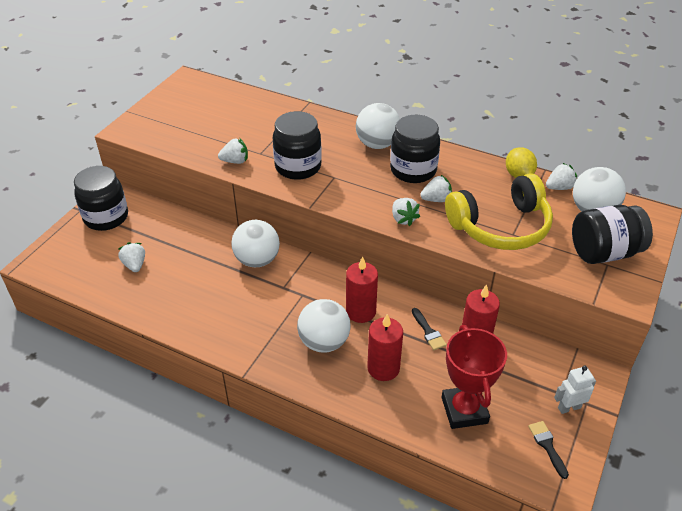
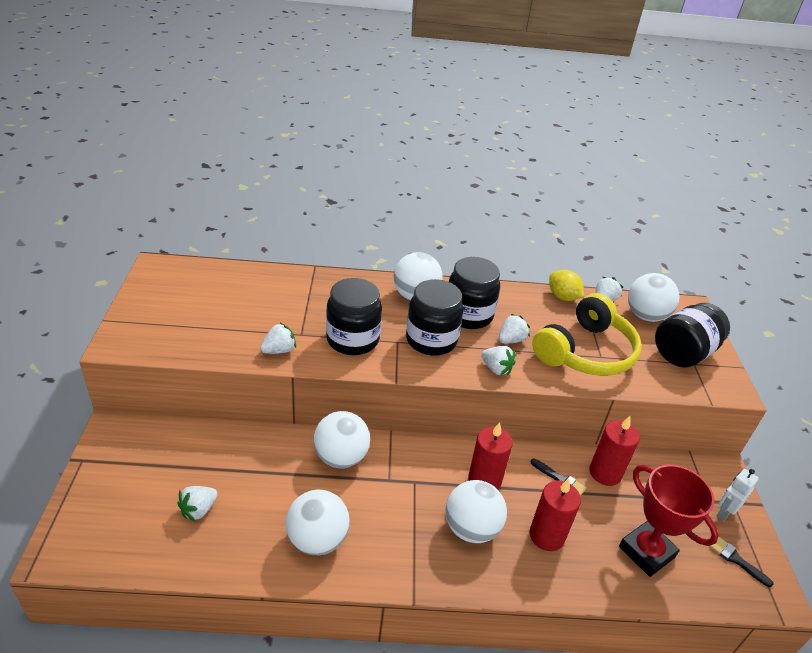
camera: 30 degrees left, 5 degrees down
(106, 217) = (124, 460): black jar -> black jar (431, 340)
(135, 265) = (199, 510): white strawberry -> white strawberry turned 90 degrees counterclockwise
(202, 311) = (317, 540): none -> white ball

